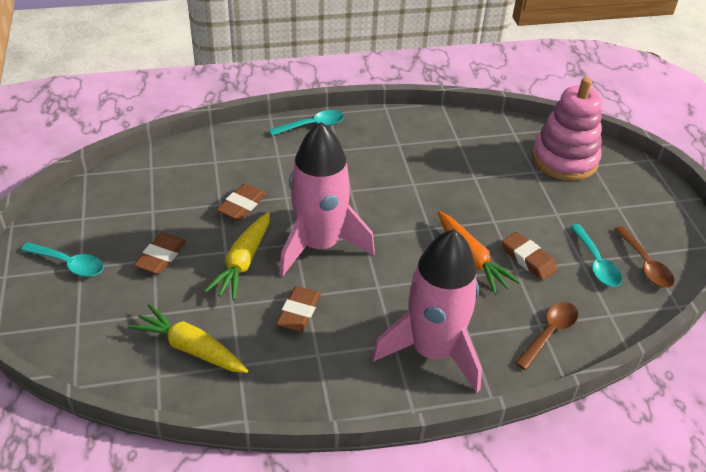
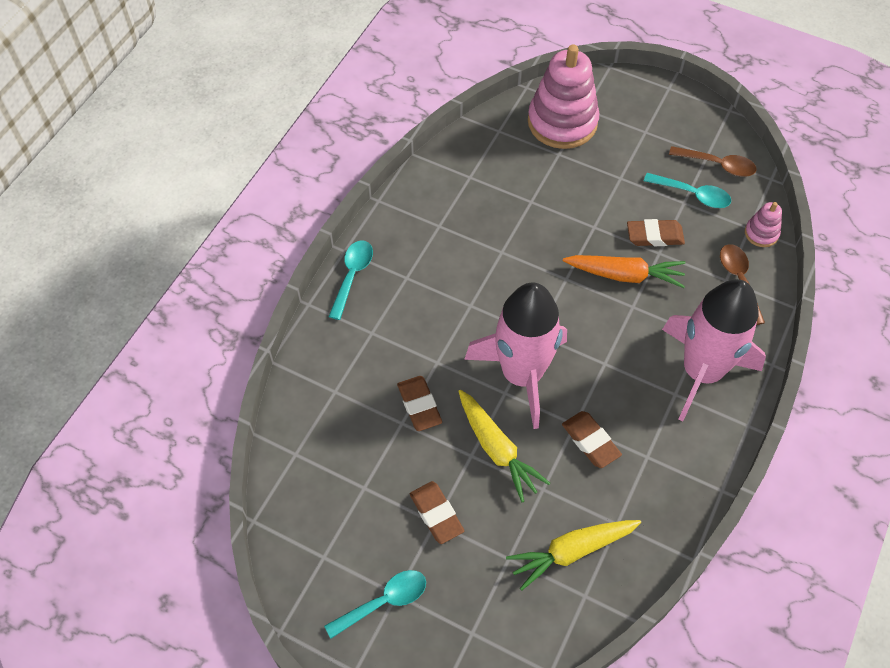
camera: 50 degrees left, 15 degrees up
(614, 325) = (761, 233): none -> pink stacking toy

